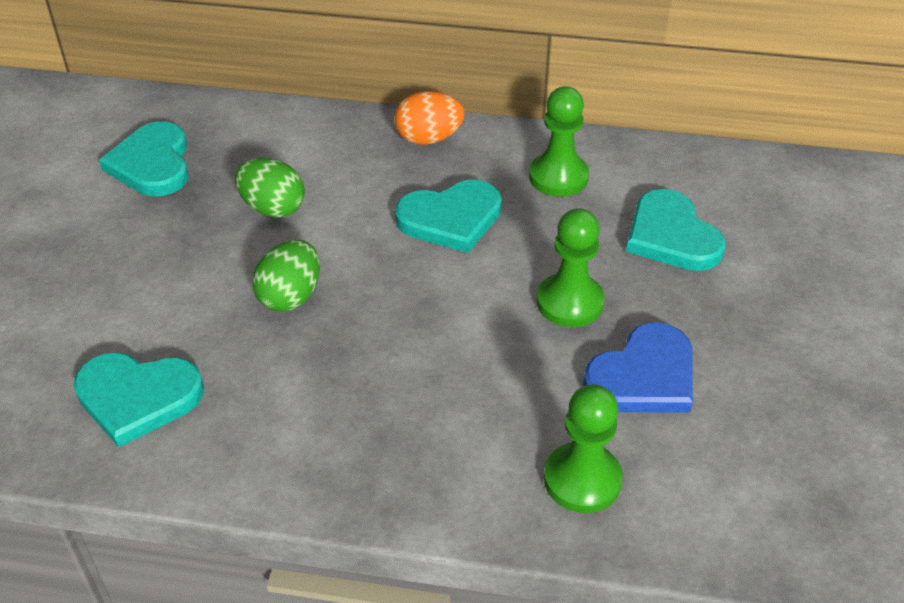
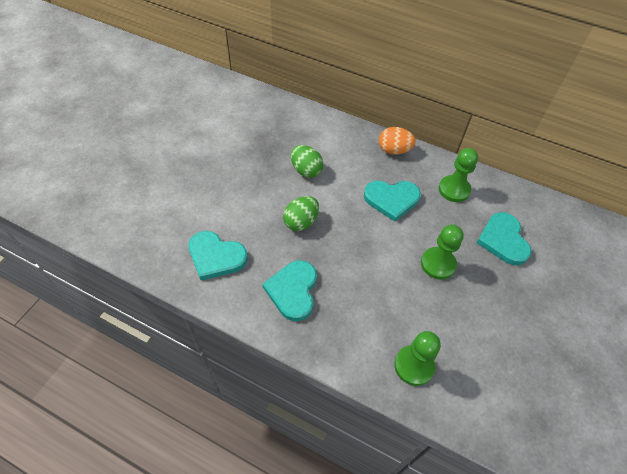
camera: 15 degrees right, 10 degrees up
(152, 164) = (256, 131): turquoise heart -> turquoise heart (293, 291)
(643, 376) = (463, 317): blue heart -> none

